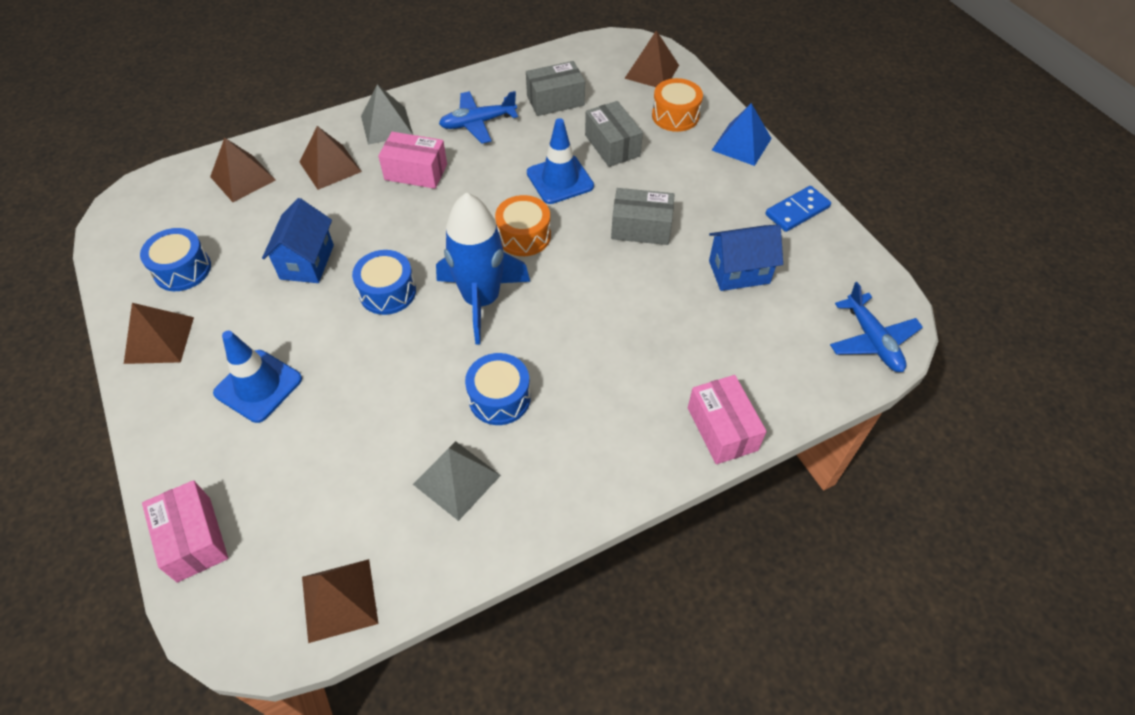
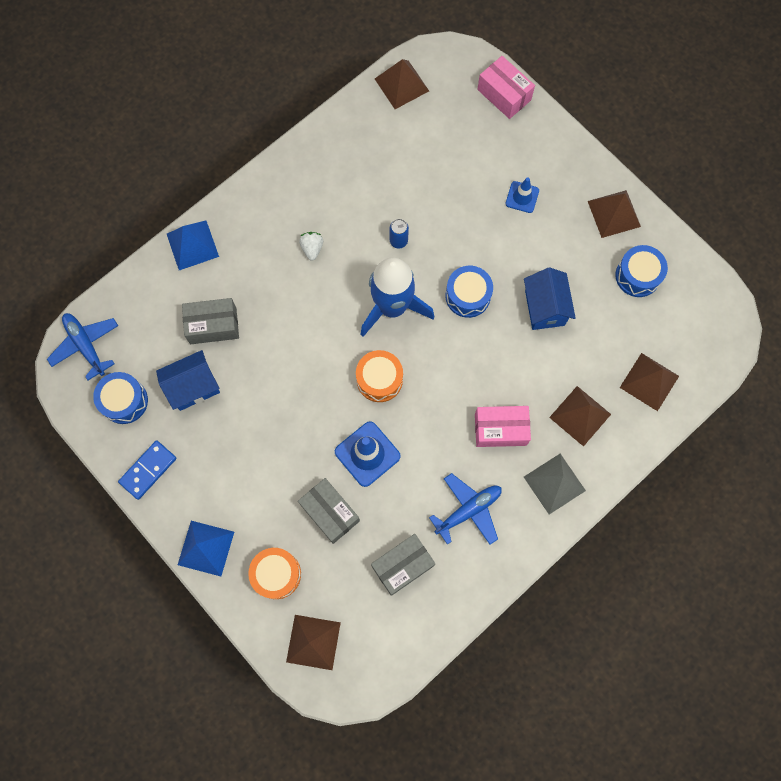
camera: 165 degrees right, 20 degrees up
(258, 386) = (522, 197): blue traffic cone -> blue traffic cone, size x0.61
(443, 370) = (398, 241): none -> blue can
(456, 479) = (360, 167): grey pyramid -> none
(499, 398) = (351, 230): blue drum -> blue drum (124, 401)
(559, 387) = (312, 248): none -> white strawberry
(641, 228) = (282, 414): grey box -> grey box (213, 325)
(722, 429) = (192, 245): pink box -> blue pyramid

